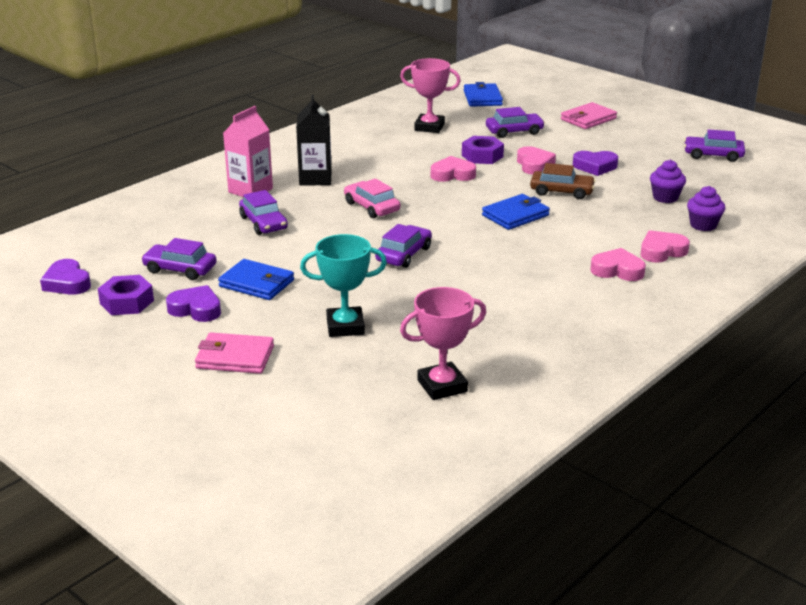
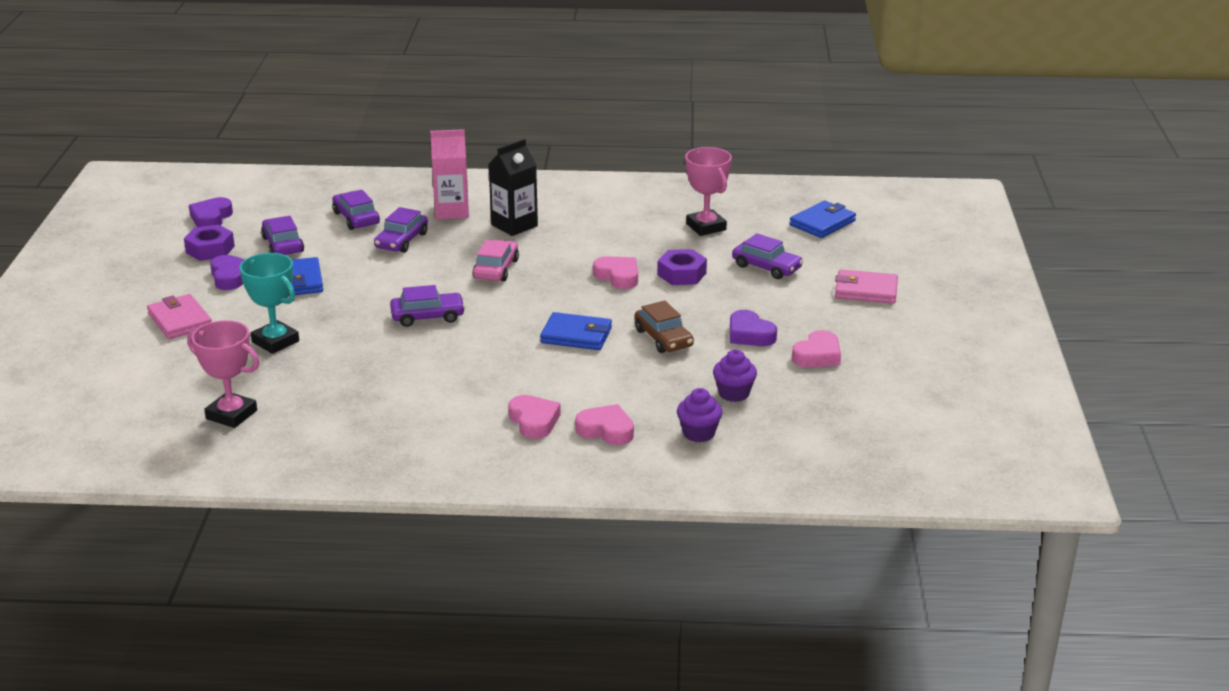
camera: 50 degrees right, 0 degrees up
(534, 165) = (703, 304): pink heart -> pink heart (817, 355)
(713, 155) = (889, 385): purple car -> purple car (356, 218)

